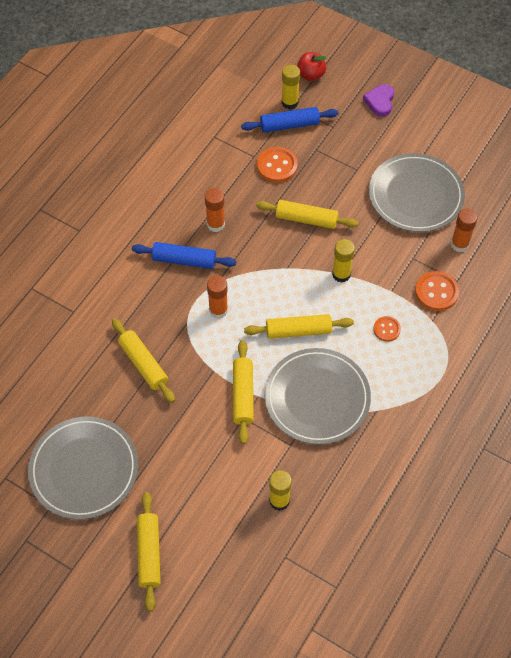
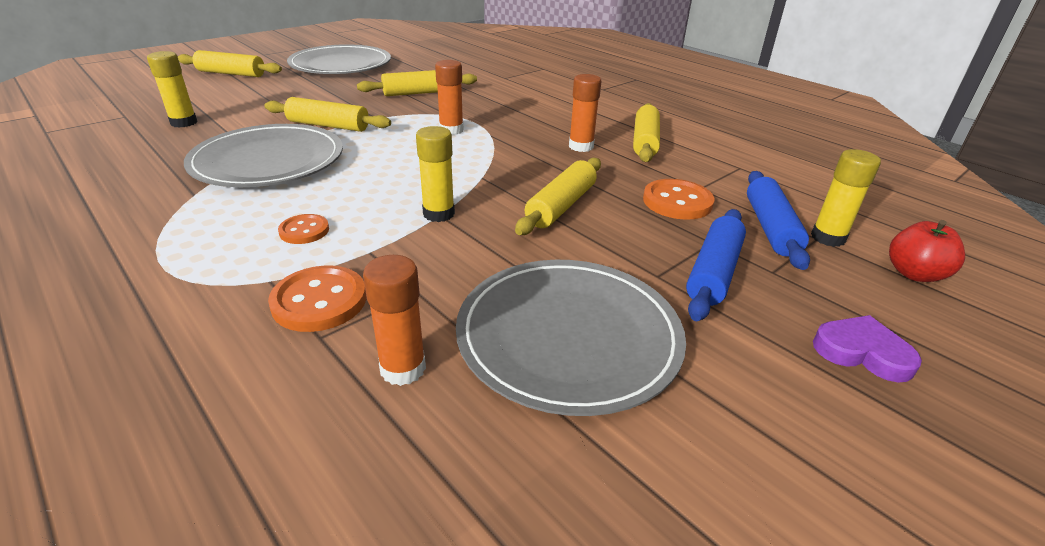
camera: 105 degrees right, 25 degrees down
(184, 260) = (535, 124): blue rolling pin -> blue rolling pin (713, 272)
(298, 331) = (376, 167): yellow rolling pin -> yellow rolling pin (645, 142)

